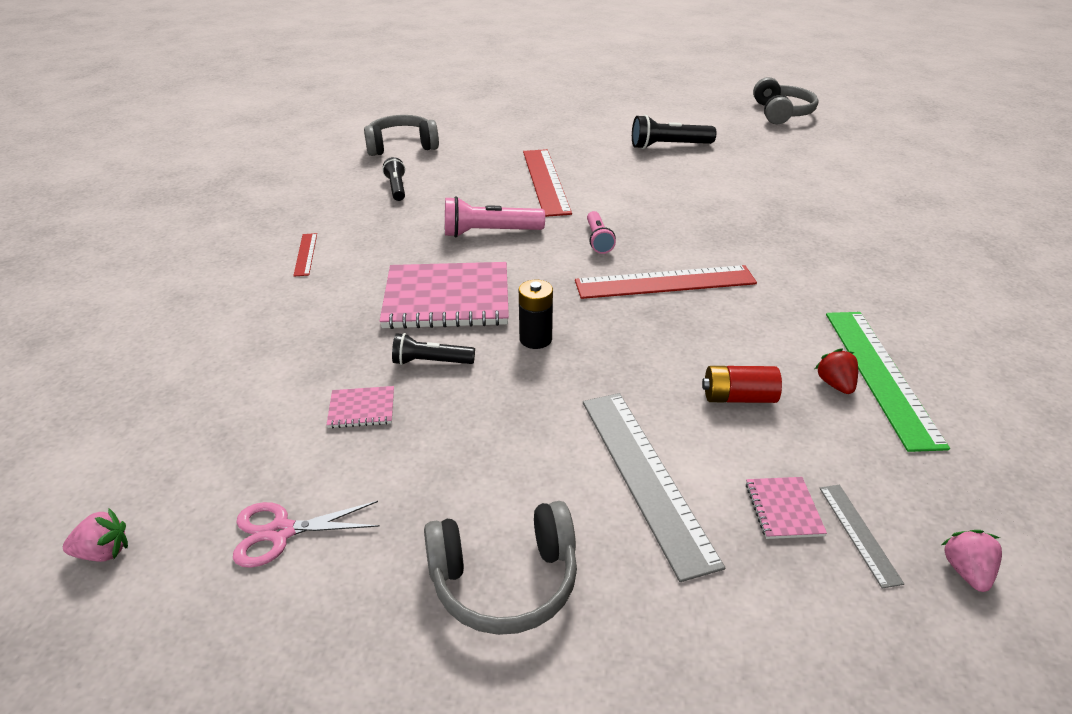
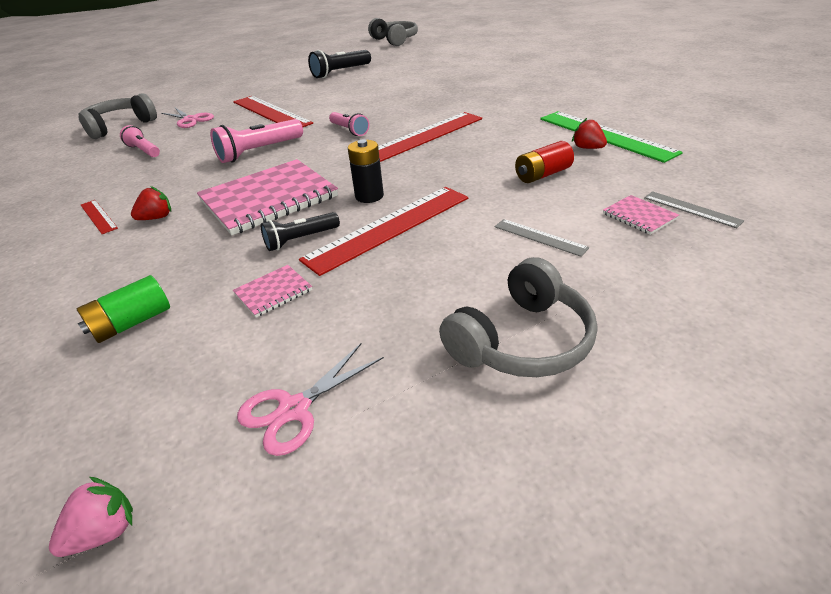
camera: 30 degrees left, 0 degrees up
(245, 382) = (132, 323): none -> green battery
(344, 277) = (157, 218): none -> red strawberry
(396, 188) = (144, 151): black flashlight -> pink flashlight
(466, 162) = (190, 120): none -> pink scissors
(517, 387) = (389, 227): none -> red ruler
(646, 476) = (540, 237): grey ruler -> grey ruler, size x0.47
(966, 571) = (761, 201): pink strawberry -> none

